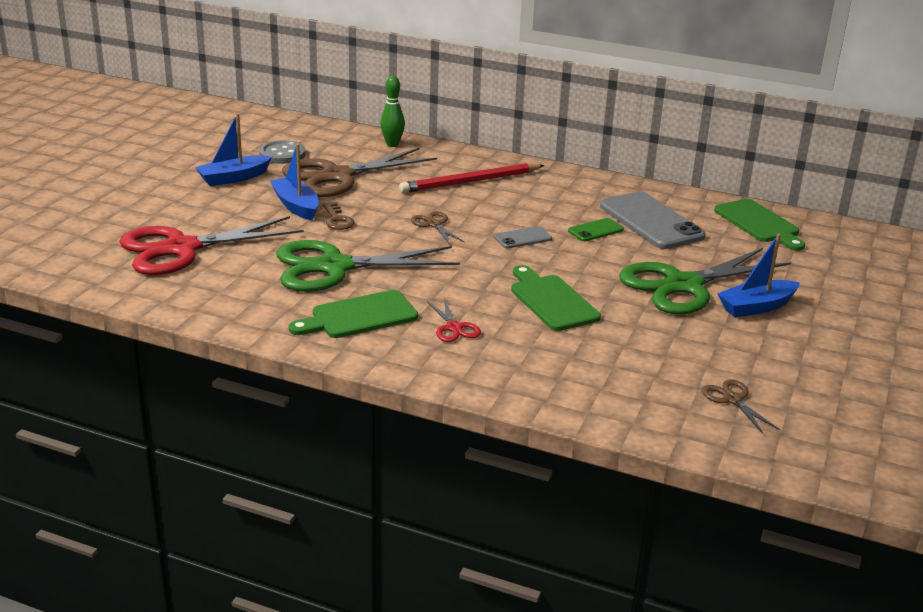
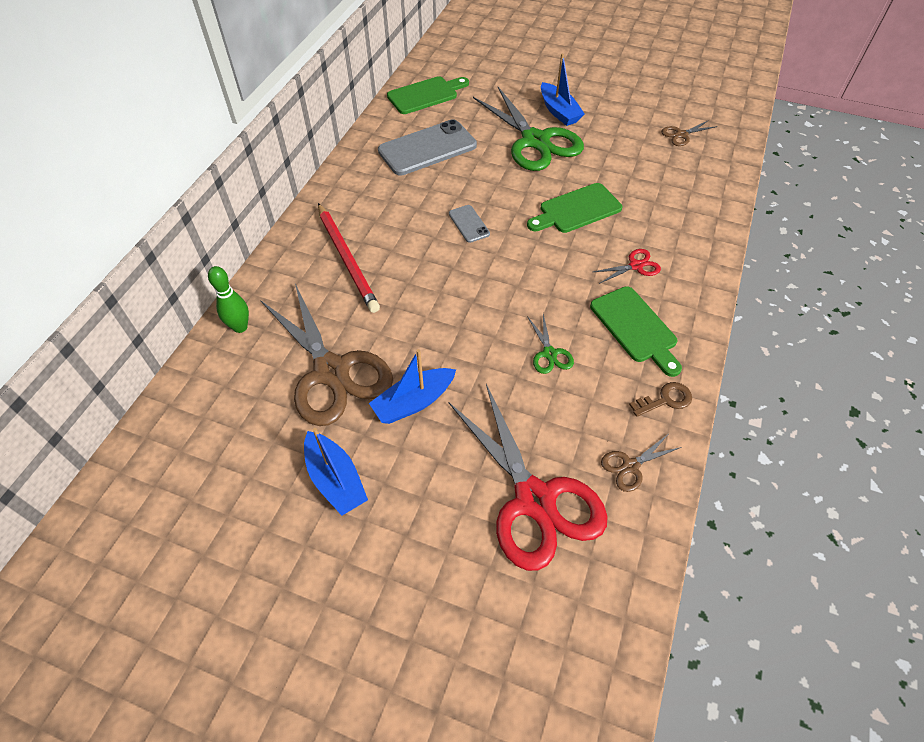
camera: 90 degrees left, 25 degrees up
(282, 154) = (261, 436): grey button -> none
(334, 267) = (549, 353): green scissors -> green scissors, size x0.42
(337, 220) = (445, 361): brown key -> brown key (665, 399)
(434, 224) = (447, 284): brown scissors -> brown scissors (630, 466)
(595, 230) = (448, 180): green phone -> none

